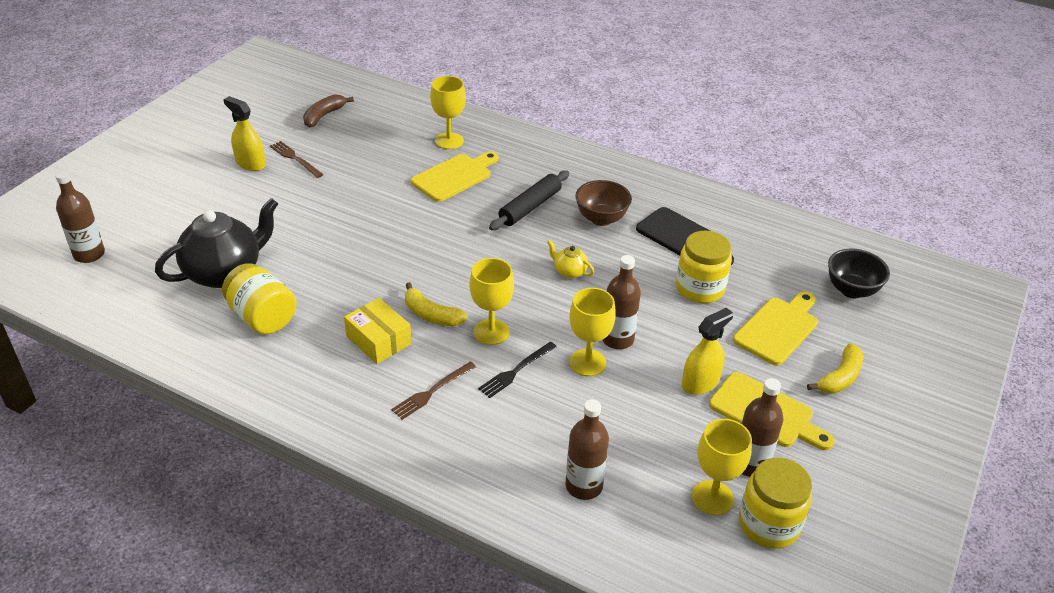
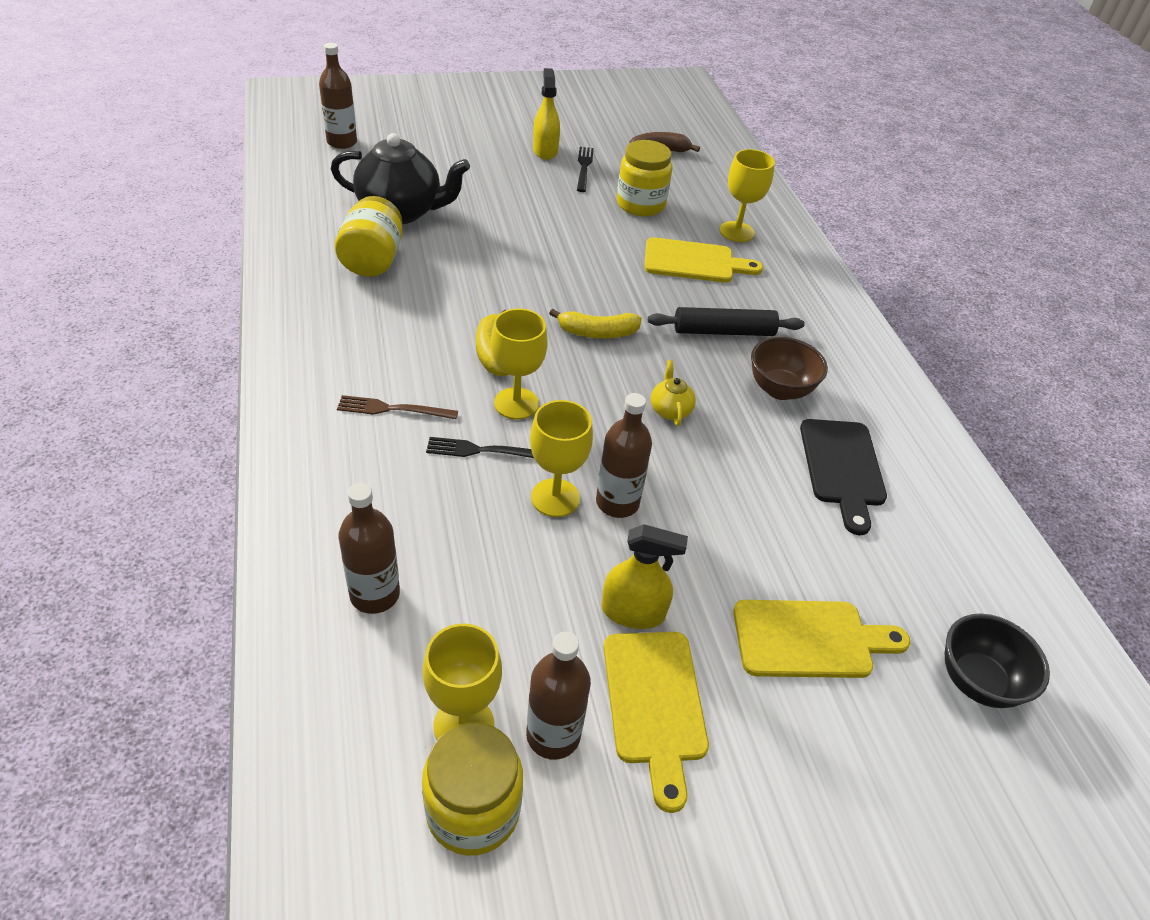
camera: 45 degrees right, 5 degrees up
(295, 159) = (584, 167): brown fork -> black fork
(378, 340) = (421, 339): yellow box -> none
(699, 288) = (781, 528): yellow jar -> yellow jar (640, 204)
(840, 377) = (804, 754): yellow banana -> yellow banana (597, 333)

